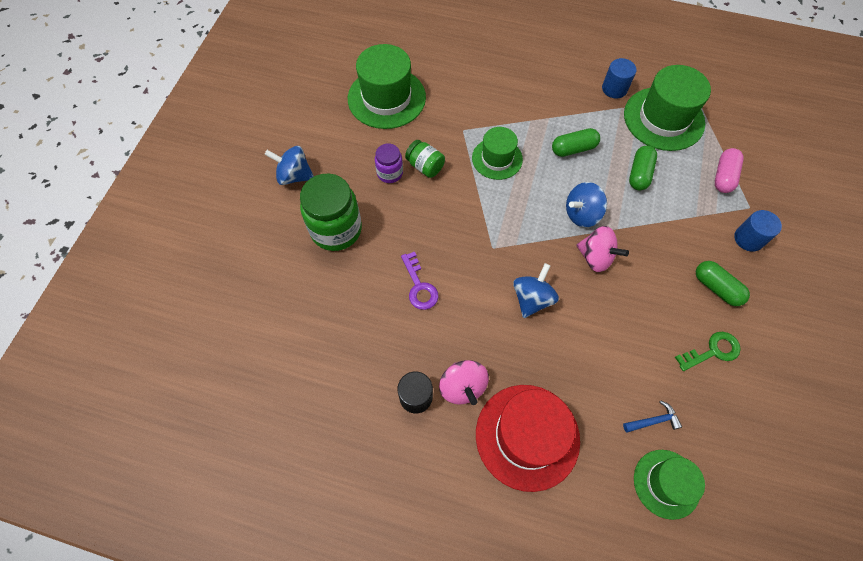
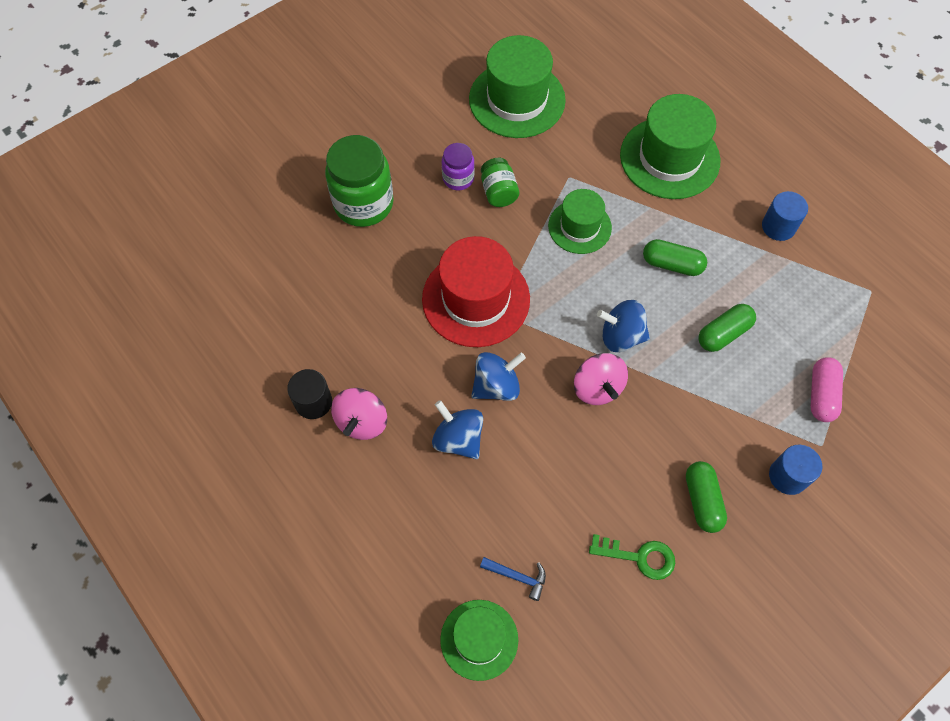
camera: 35 degrees right, 0 degrees up
(294, 176) = (365, 128): blue spinning top -> blue spinning top (458, 439)
(419, 286) = (398, 304): purple key -> none
(527, 436) = (384, 505): red hat -> red hat (476, 299)
(663, 119) = (807, 292): green hat -> green hat (669, 158)
(723, 176) = (821, 394): pink capsule -> pink capsule turned 45 degrees counterclockwise

